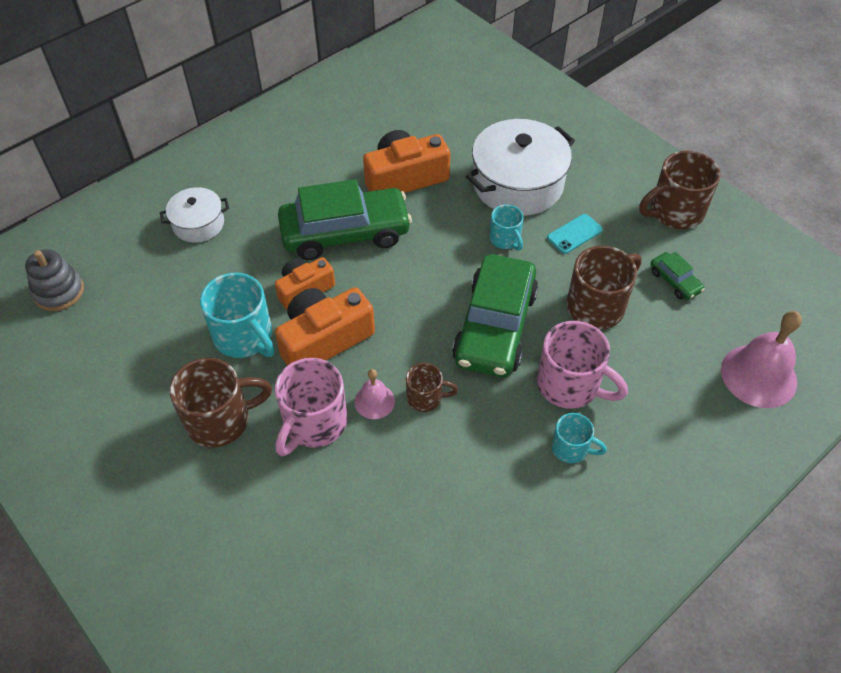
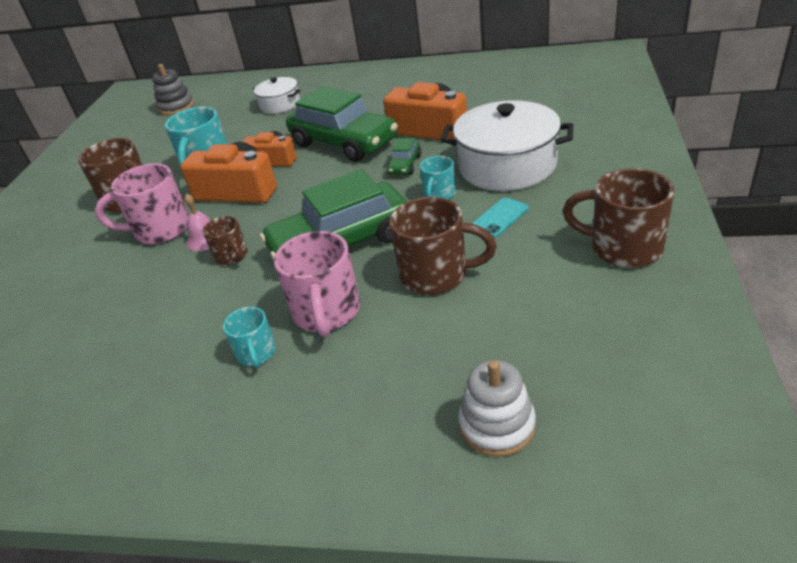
camera: 55 degrees right, 15 degrees down
(574, 234) = (499, 218): turquoise phone -> turquoise phone turned 60 degrees counterclockwise
(675, 281) = (536, 297): green car -> green car (405, 165)
(758, 375) = (497, 425): pink bell -> white stacking toy

